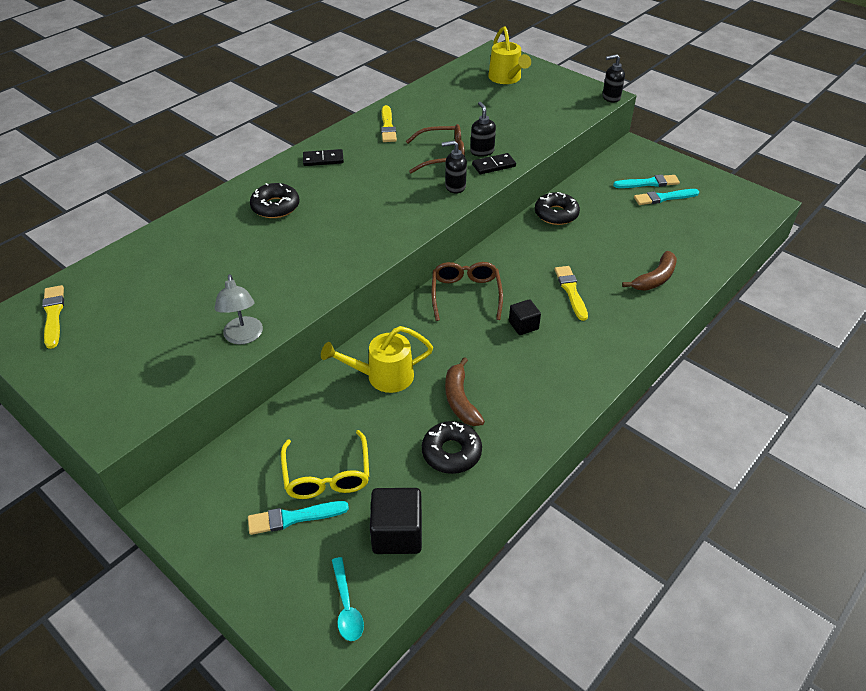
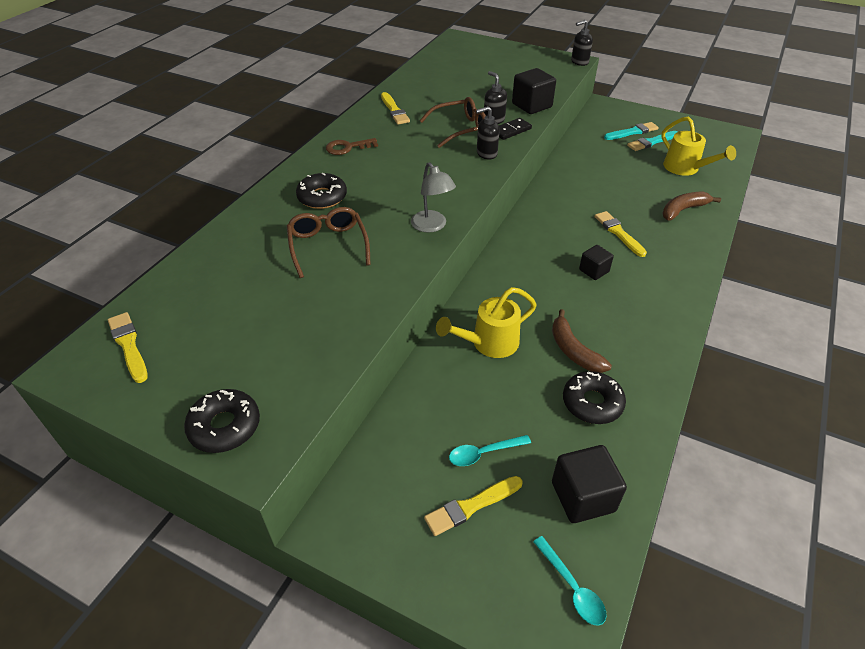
camera: 15 degrees left, 0 degrees up
(243, 337) = (353, 328): grey lamp -> grey lamp (432, 226)
(294, 517) = (471, 506): turquoise brush -> yellow brush
(323, 159) = (347, 147): black domino -> brown key
(327, 475) = (483, 453): yellow glasses -> turquoise spoon
(466, 294) = (527, 252): brown glasses -> brown glasses (328, 246)
(506, 79) = (480, 58): yellow watering can -> yellow watering can (685, 169)
(530, 141) = (531, 105): none -> black cube
(556, 214) = (569, 169): black donut -> black donut (225, 426)
(655, 278) = (683, 210): brown banana -> brown banana turned 150 degrees counterclockwise

